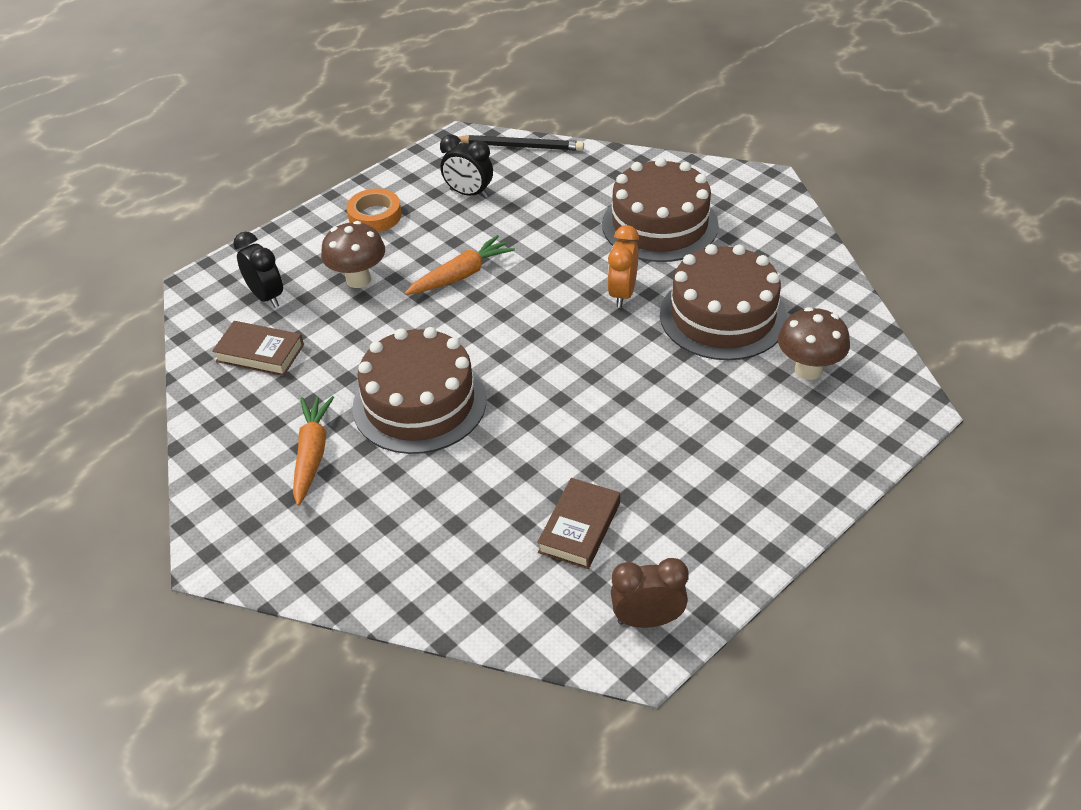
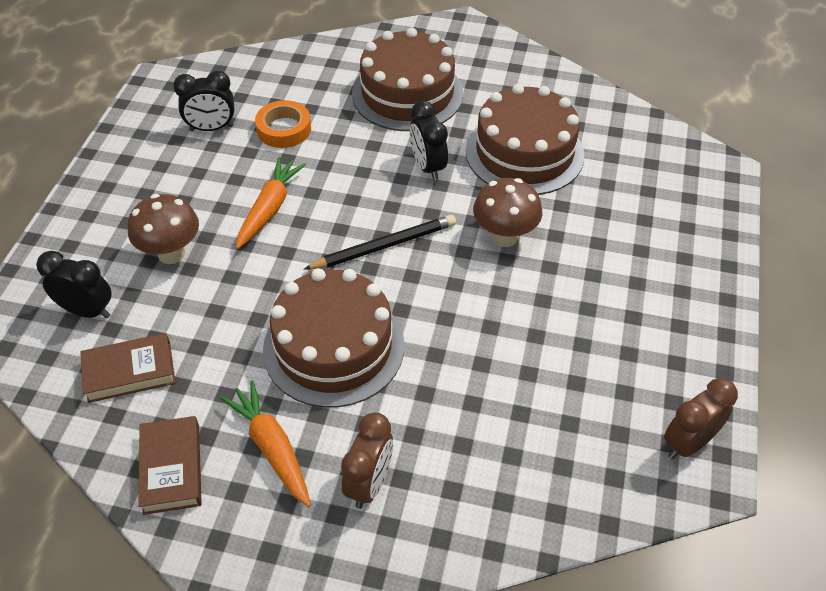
camera: 35 degrees left, 5 degrees up
(359, 515) = (369, 483): none -> brown clock
(375, 216) = (135, 184): orange tape -> orange tape (284, 129)
(520, 146) = (223, 67): black pencil -> black pencil (384, 246)
(579, 527) = (568, 392): brown book -> brown book (171, 468)
(622, 294) = (428, 167): orange clock -> black clock
(808, 370) = (625, 170): brown mushroom -> brown mushroom (504, 237)

